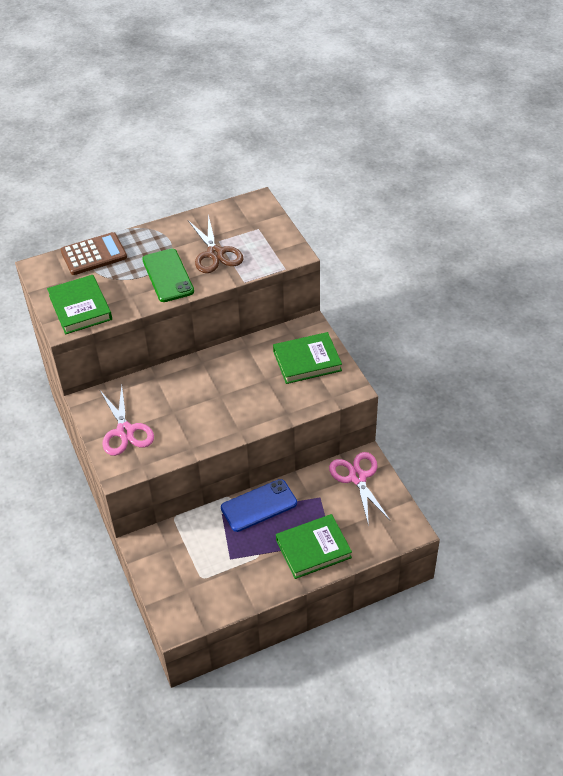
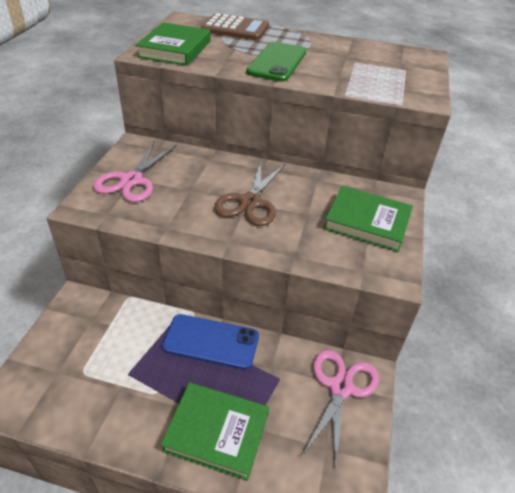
camera: 35 degrees right, 5 degrees down
(215, 253) = (341, 67): brown scissors -> brown scissors (250, 202)

